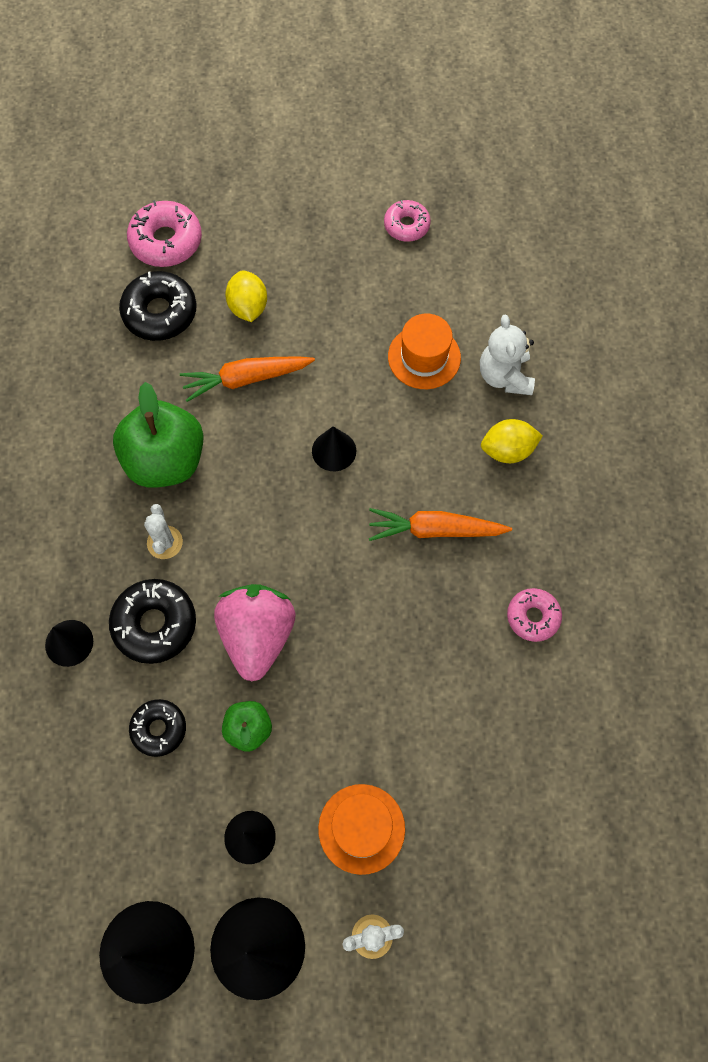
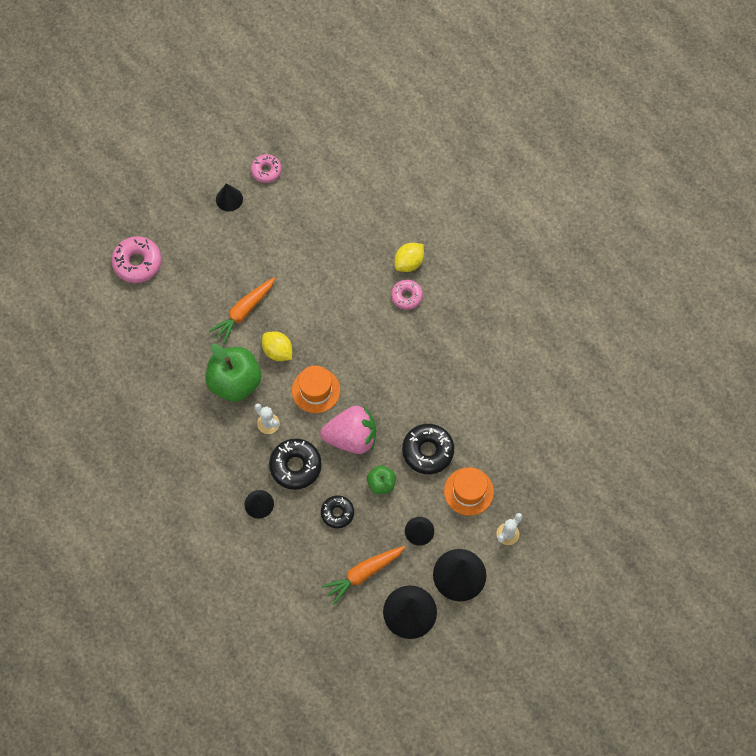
camera: 35 degrees left, 0 degrees up
(160, 313) = (167, 305): black donut -> black donut (428, 451)
(248, 307) = (214, 271): yellow lemon -> yellow lemon (278, 351)
(257, 635) = (351, 437): pink strawberry -> pink strawberry turned 120 degrees clockwise
(334, 451) = (320, 320): black cone -> black cone (229, 199)
(424, 357) = (330, 240): orange hat -> orange hat (316, 390)
(434, 530) = (401, 327): orange carrot -> orange carrot (363, 574)
(504, 376) = (379, 224): white teddy bear -> none
(533, 617) = (479, 339): pink donut -> pink donut (406, 296)

